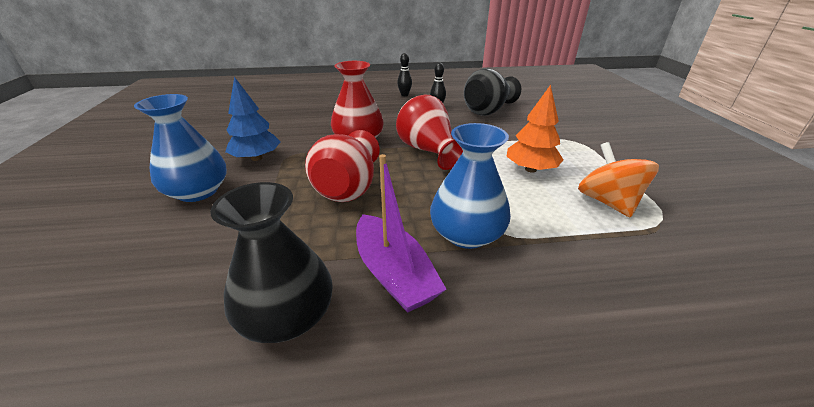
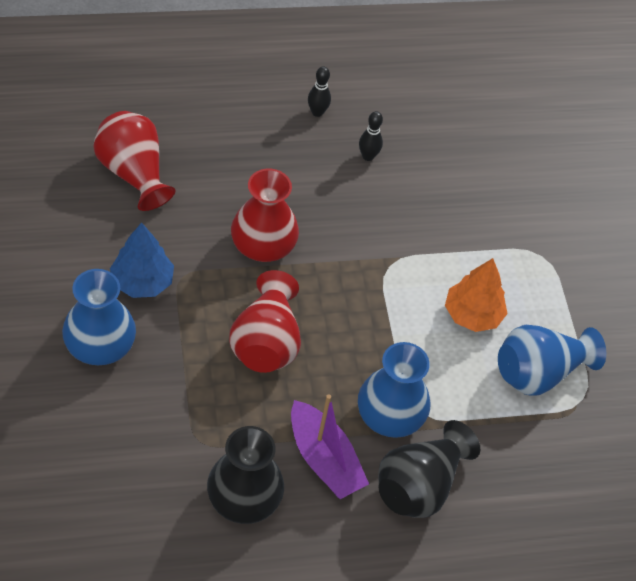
camera: 10 degrees left, 20 degrees up
(428, 151) = (354, 274): red vase -> red vase (133, 174)
(488, 110) = (442, 170): black vase -> black vase (419, 486)
(607, 202) = (538, 373): orange spinning top -> blue vase

